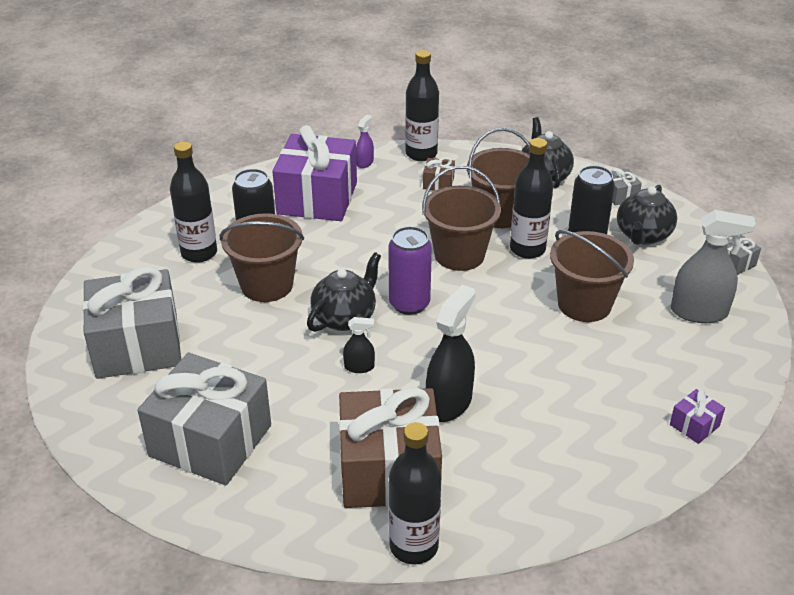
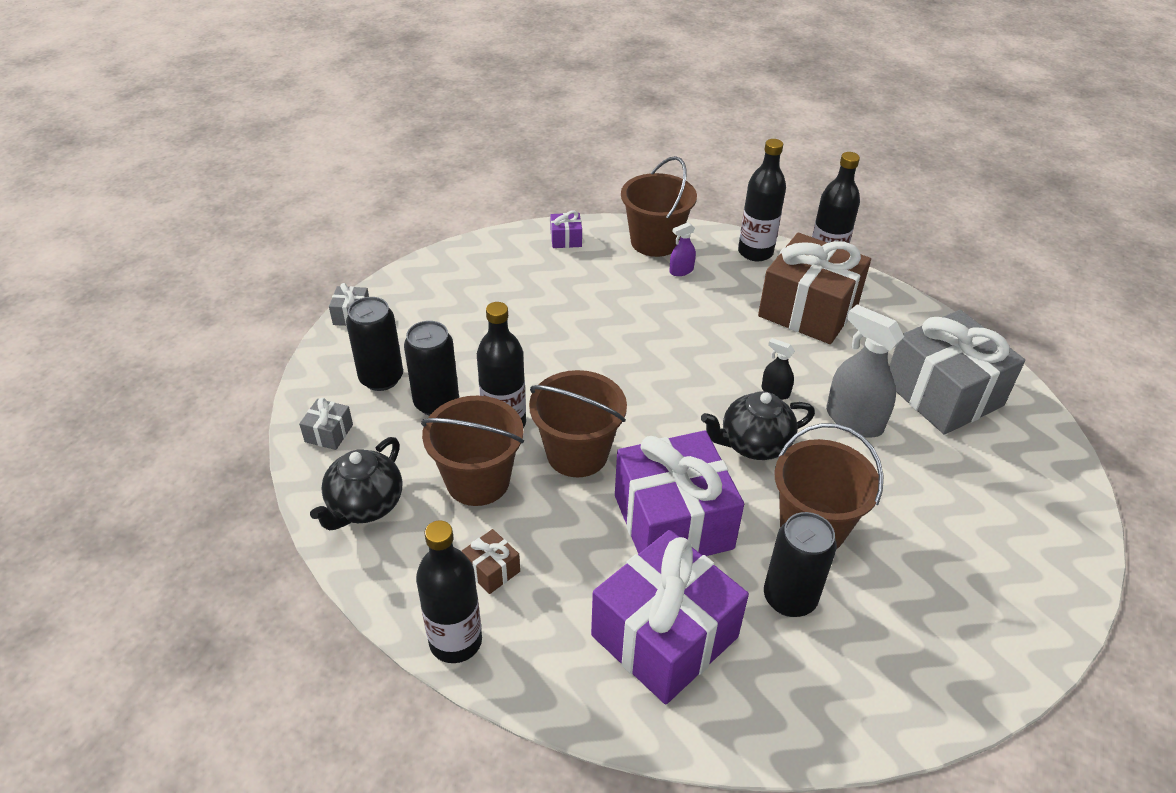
camera: 145 degrees left, 5 degrees up
(137, 346) = (990, 522): grey gift -> none
(199, 253) = (874, 623): black bottle -> black bottle (755, 252)
(360, 247) = (673, 522): none -> purple gift
(364, 162) = (545, 672): purple spray bottle -> purple spray bottle (681, 271)
(409, 304) = (679, 427): purple can -> none
(449, 403) = (723, 330): black spray bottle -> none
(584, 304) = (525, 347): brown bucket -> brown bucket (655, 242)
(643, 236) = (381, 378): black teapot -> black can
(699, 312) = (447, 296): grey spray bottle -> grey spray bottle (853, 420)

